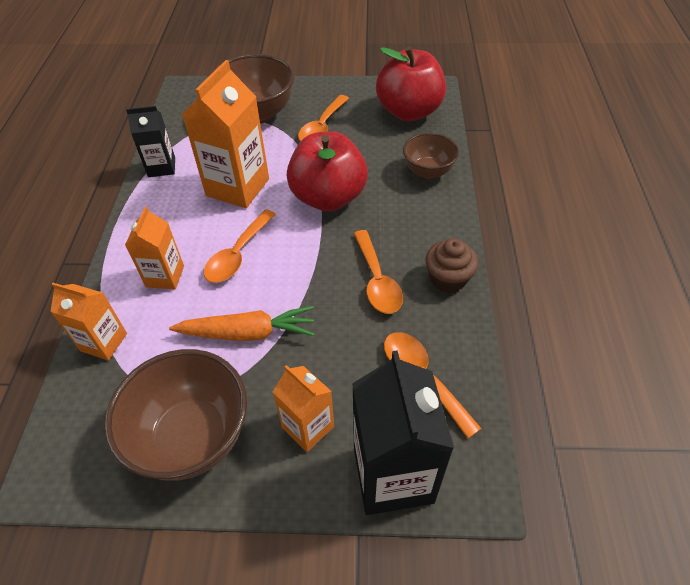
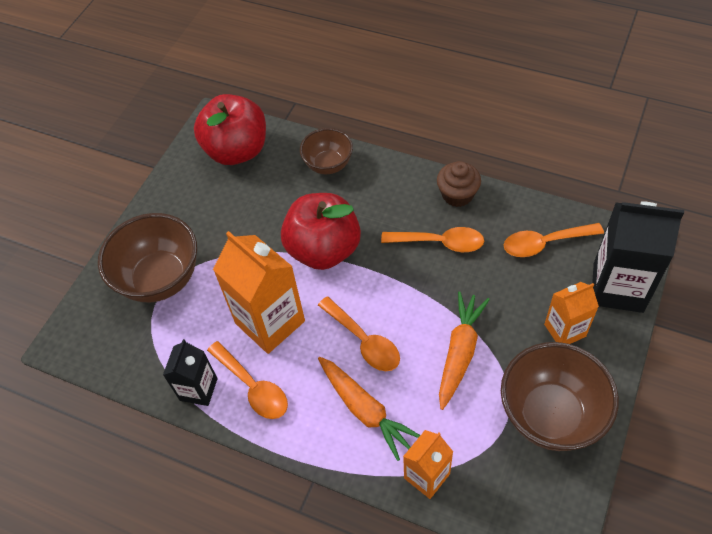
camera: 65 degrees left, 5 degrees up
(165, 276) = (365, 410): orange carton -> orange carrot
(322, 127) = (218, 226): orange spoon -> orange spoon (253, 387)

